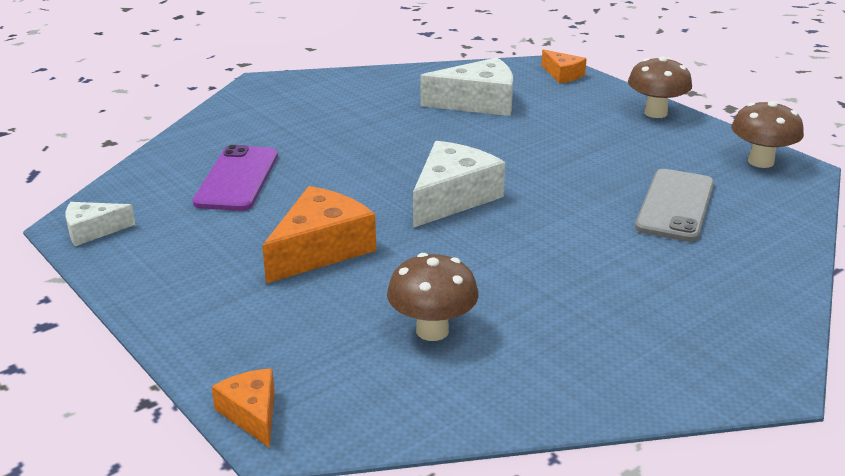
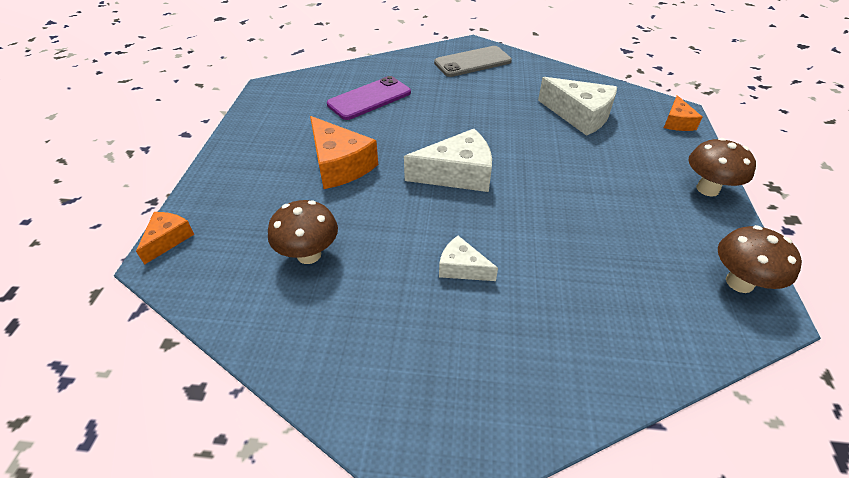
camera: 45 degrees right, 15 degrees up
(93, 231) = (270, 94): white cheese -> white cheese (462, 268)
(321, 249) = (340, 165): orange cheese -> orange cheese turned 60 degrees clockwise
(675, 205) = (599, 273): grey phone -> grey phone (472, 62)

